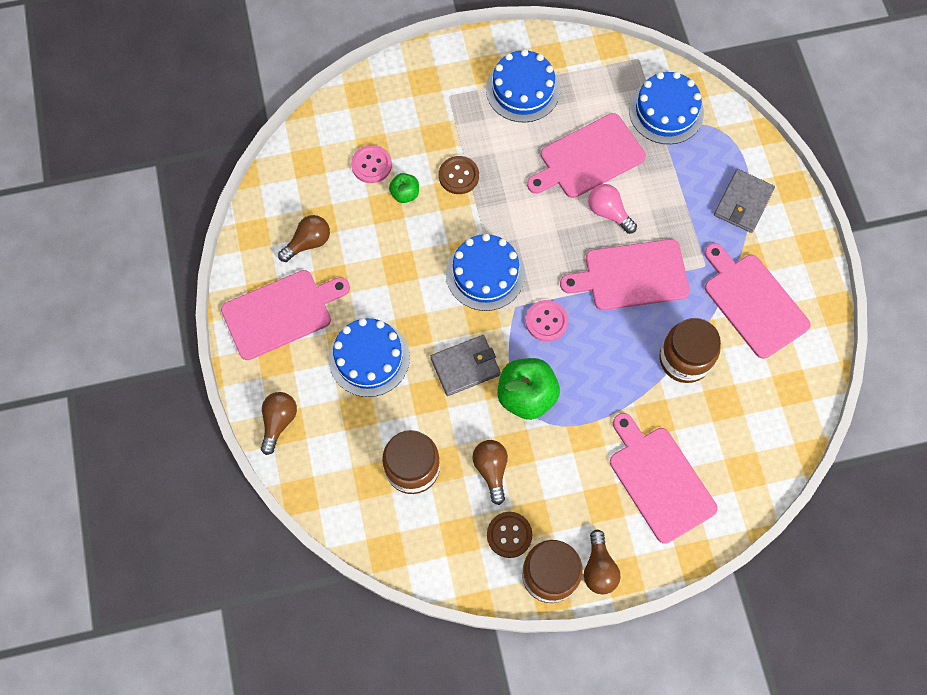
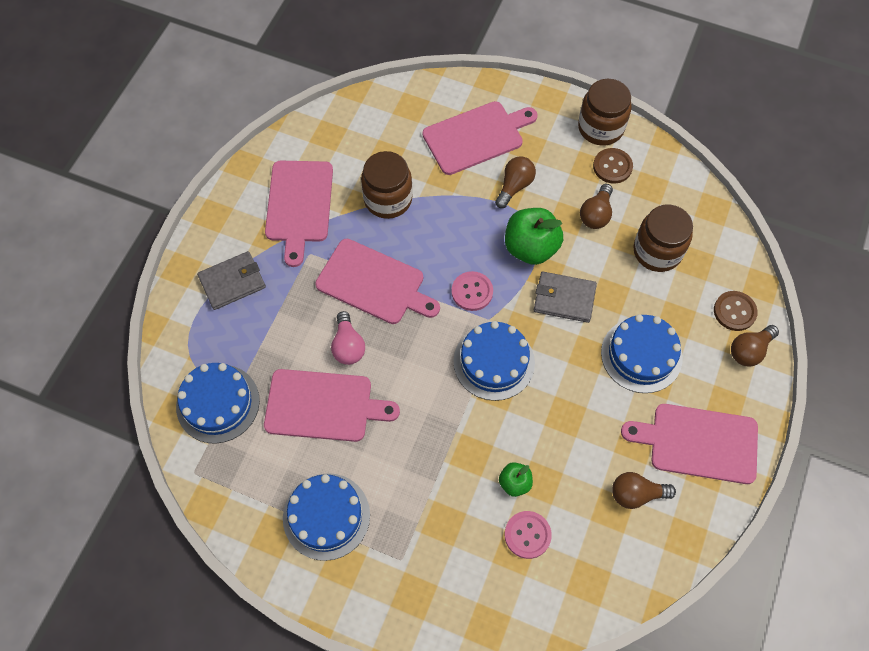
camera: 145 degrees left, 5 degrees down
(458, 176) = (452, 467): brown button -> brown button (734, 311)
(599, 568) = (562, 112): brown light bulb -> brown light bulb (514, 186)
(659, 480) = (476, 136): pink cutting board -> pink cutting board turned 120 degrees counterclockwise

